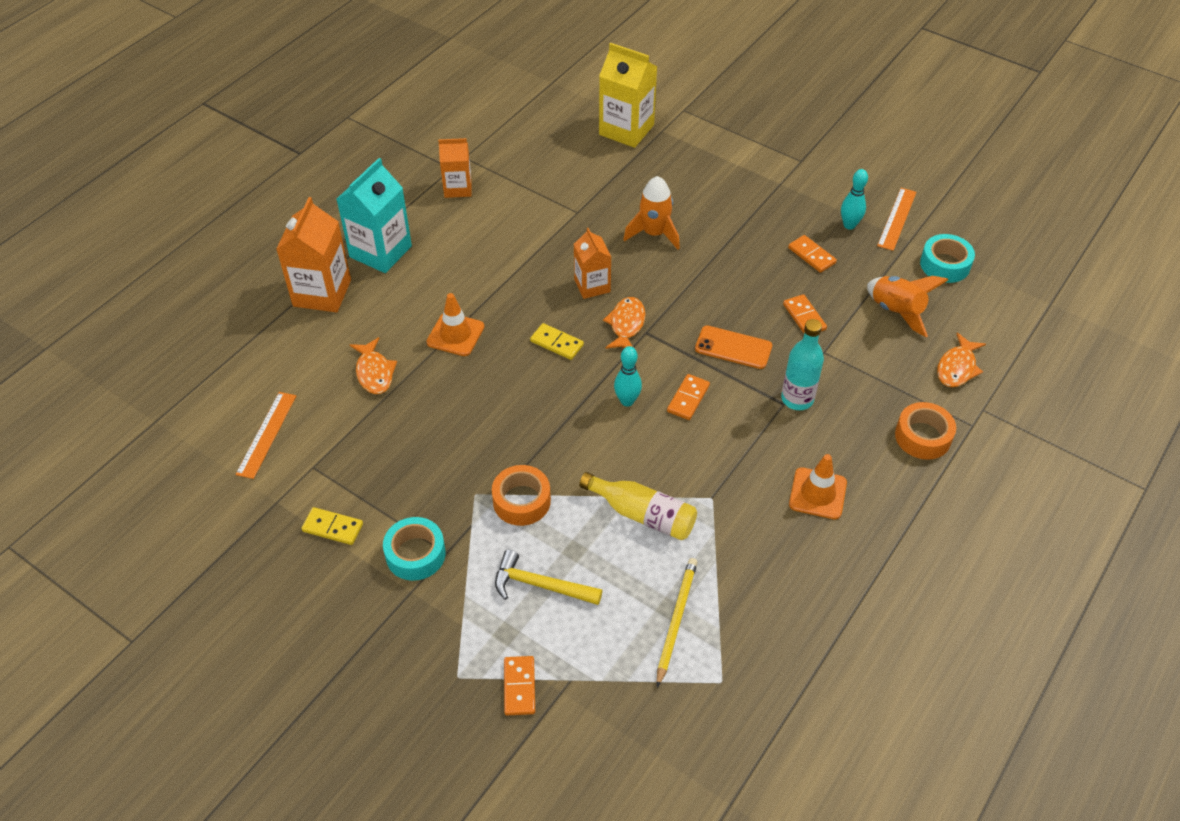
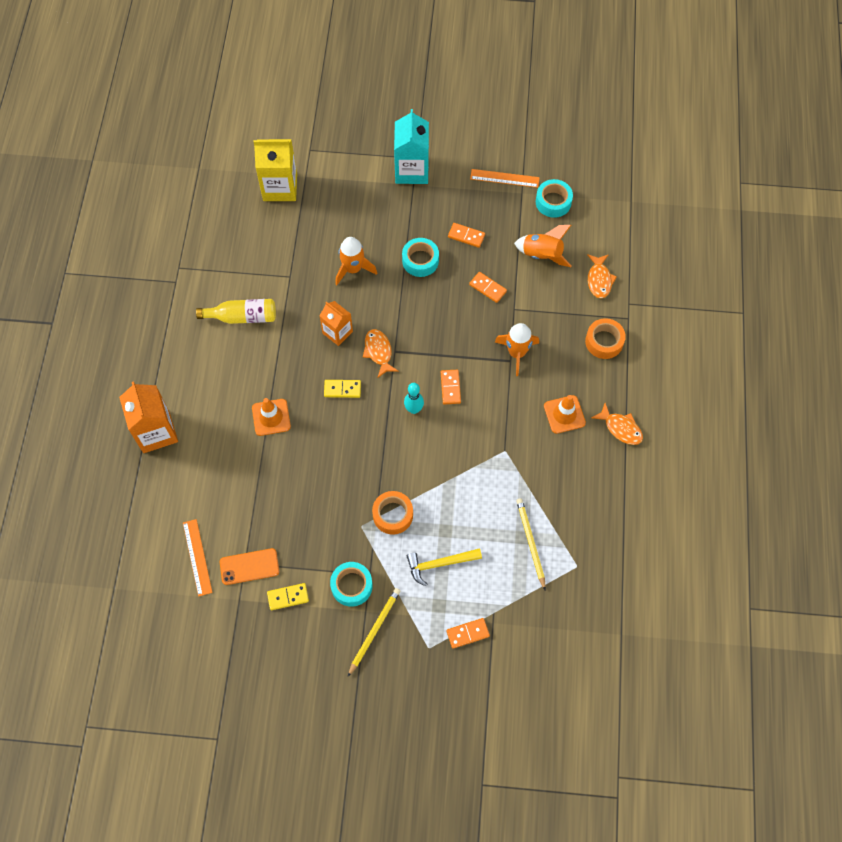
camera: 30 degrees left, 15 degrees up
(374, 372) = (236, 474): orange fish -> orange fish (620, 428)
(380, 251) = (173, 378): turquoise carton -> turquoise carton (412, 170)
(405, 619) = (374, 630): none -> yellow pencil
(458, 188) = (192, 297): orange carton -> none
(519, 687) = (467, 633): orange domino -> orange domino turned 75 degrees counterclockwise
(643, 514) = (471, 484): yellow bottle -> yellow bottle (242, 317)
(733, 348) = (456, 335): orange phone -> orange phone (249, 567)
(739, 257) = (420, 261): none -> turquoise tape
(797, 399) = (516, 353): turquoise bottle -> orange rocket
(849, 225) = (477, 199): turquoise bowling pin -> none
(897, 218) = (504, 178): orange ruler -> orange ruler turned 75 degrees counterclockwise

